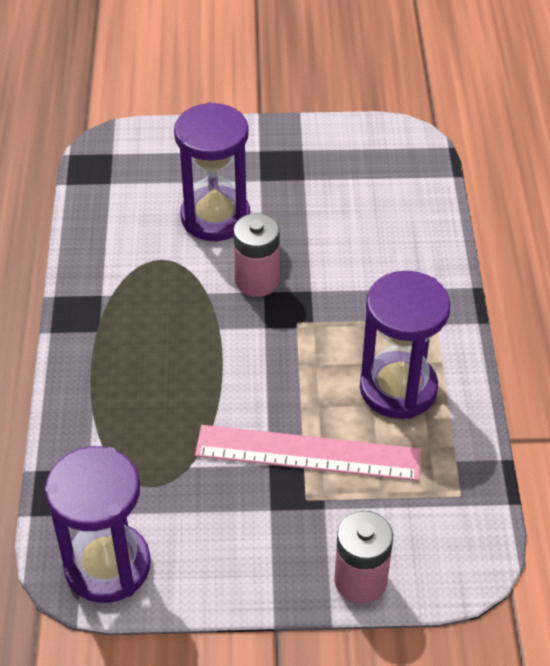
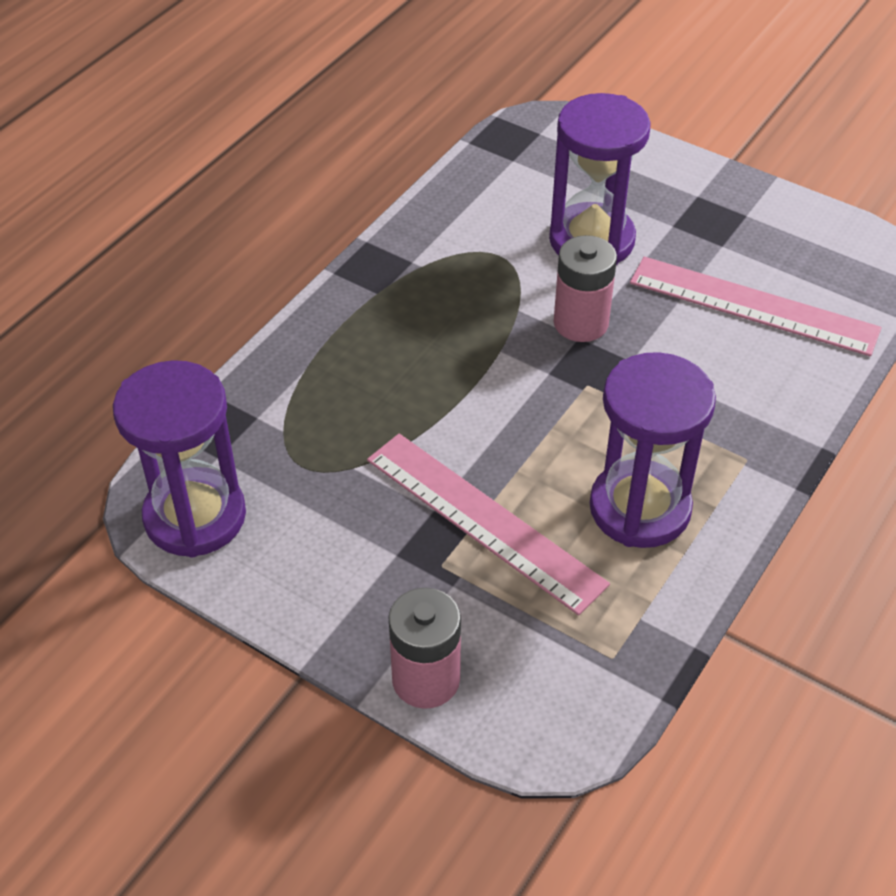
camera: 35 degrees right, 0 degrees up
(357, 212) = (753, 305): none -> pink ruler

